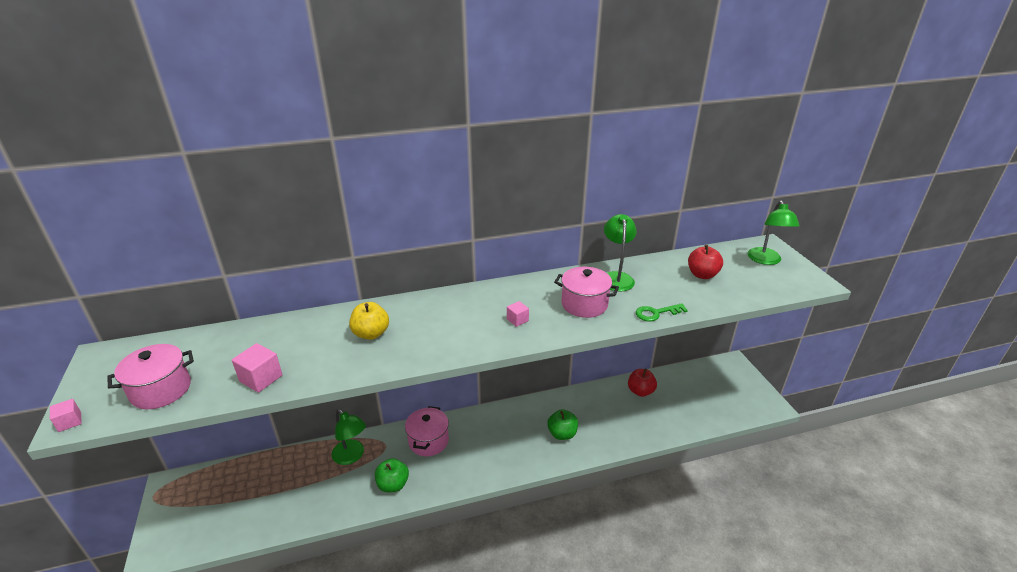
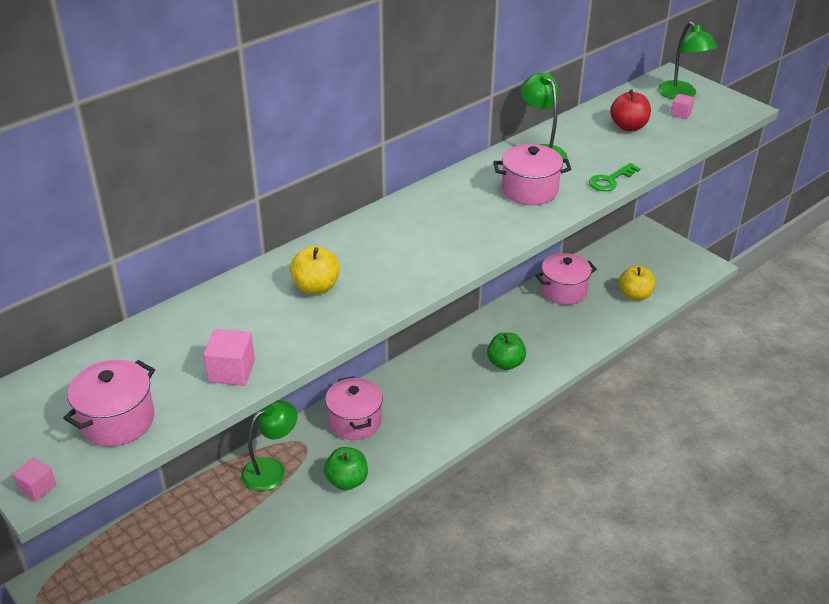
camera: 25 degrees left, 5 degrees up
(352, 456) = (271, 469): green lamp -> green lamp turned 60 degrees counterclockwise
(517, 320) = (471, 226): pink cube -> pink cube (680, 113)
(640, 391) = (563, 291): red apple -> pink pot
(696, 412) = (635, 295): none -> yellow apple

